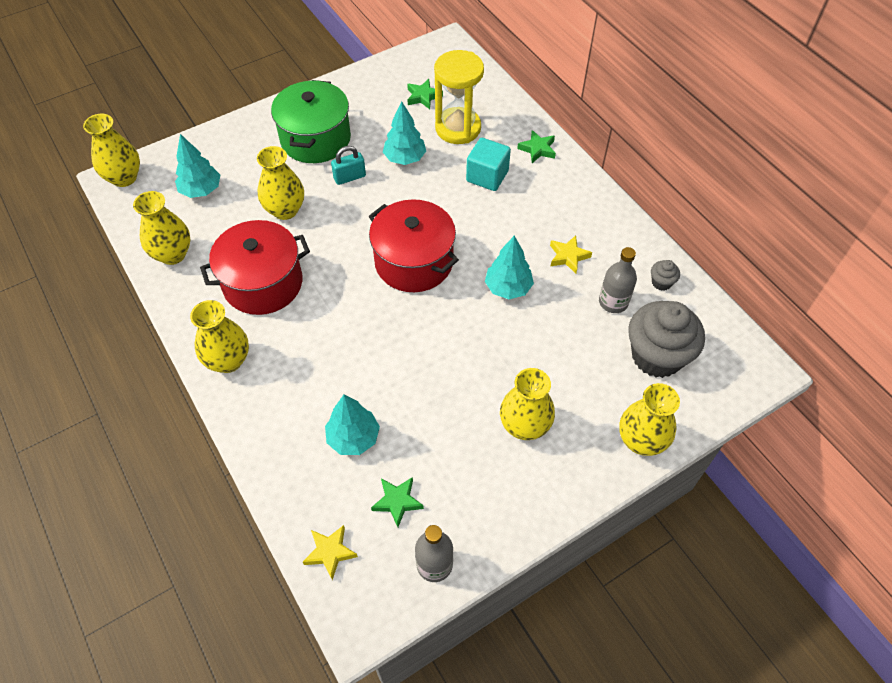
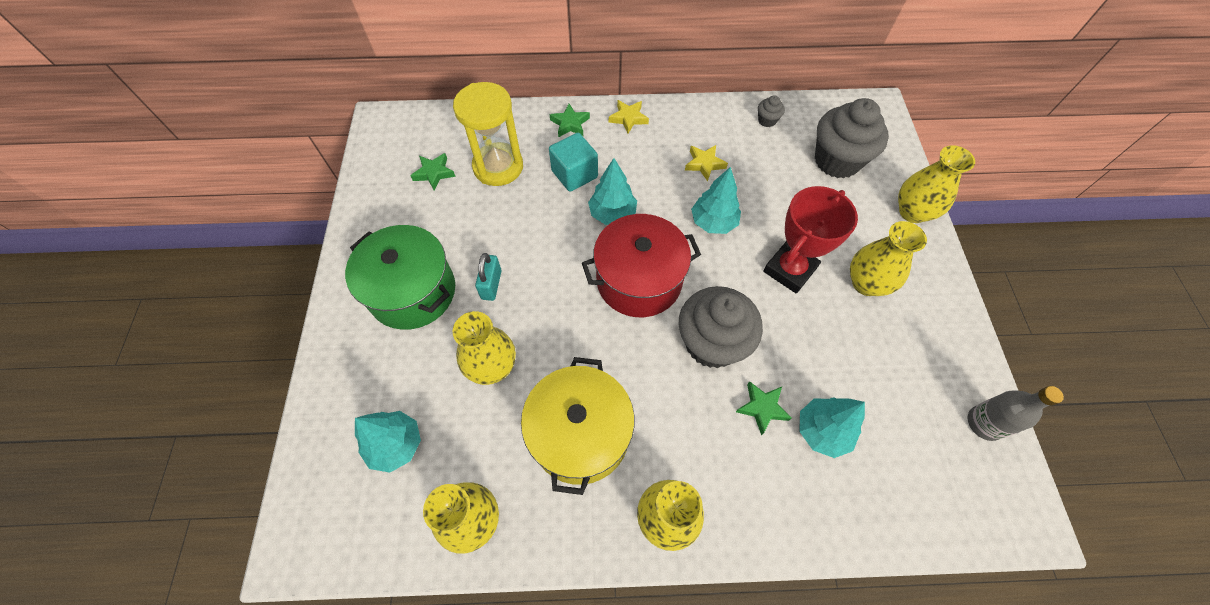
camera: 60 degrees left, 5 degrees up
(124, 178) = (301, 534): yellow vase -> none
(263, 283) = (580, 434): red pot -> yellow pot
(330, 552) = (945, 513): yellow star -> yellow star (628, 118)
(387, 333) = (712, 343): none -> grey cupcake
(397, 501) = (908, 424): green star -> green star (762, 408)
(405, 158) = (503, 226): turquoise tree -> turquoise tree (612, 214)
(497, 361) = (789, 270): none -> red trophy
(613, 302) = (769, 159): grey bottle -> none

